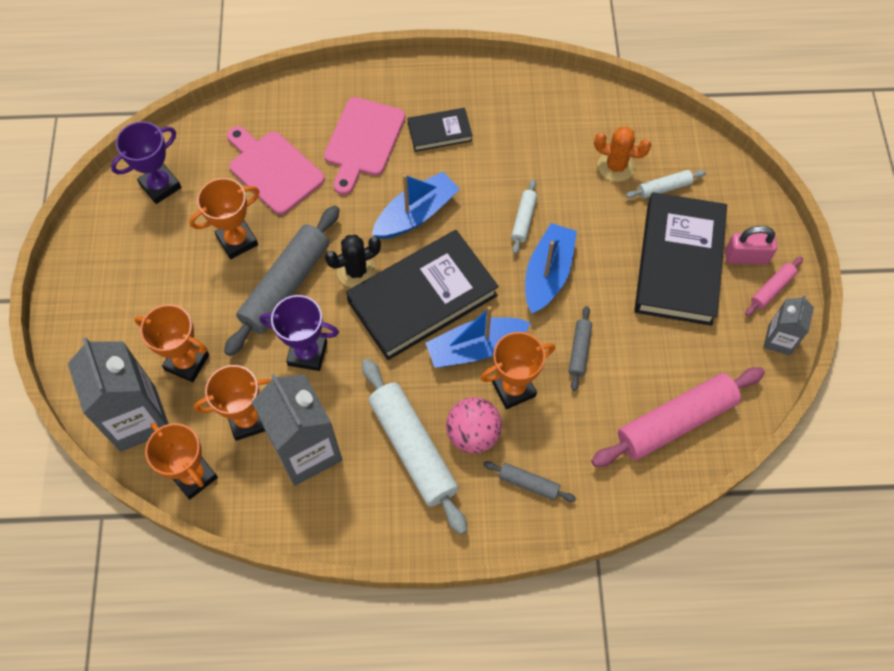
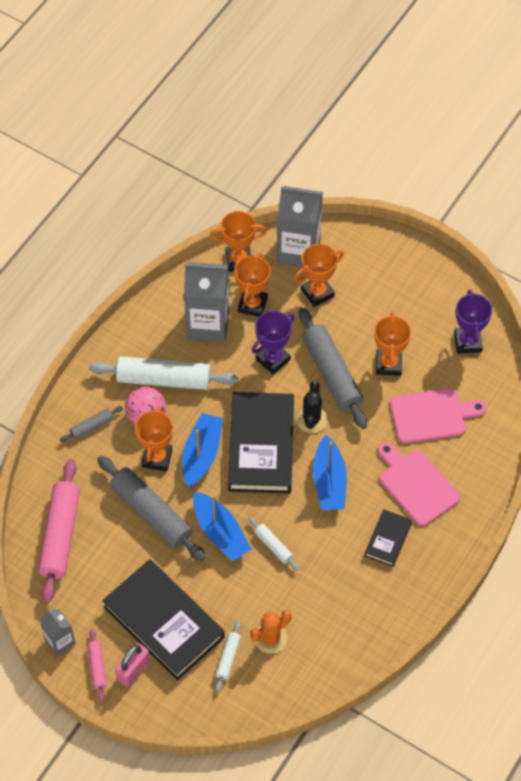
camera: 125 degrees right, 5 degrees down
(579, 351) = (151, 513): grey rolling pin -> grey rolling pin, size x2.11

